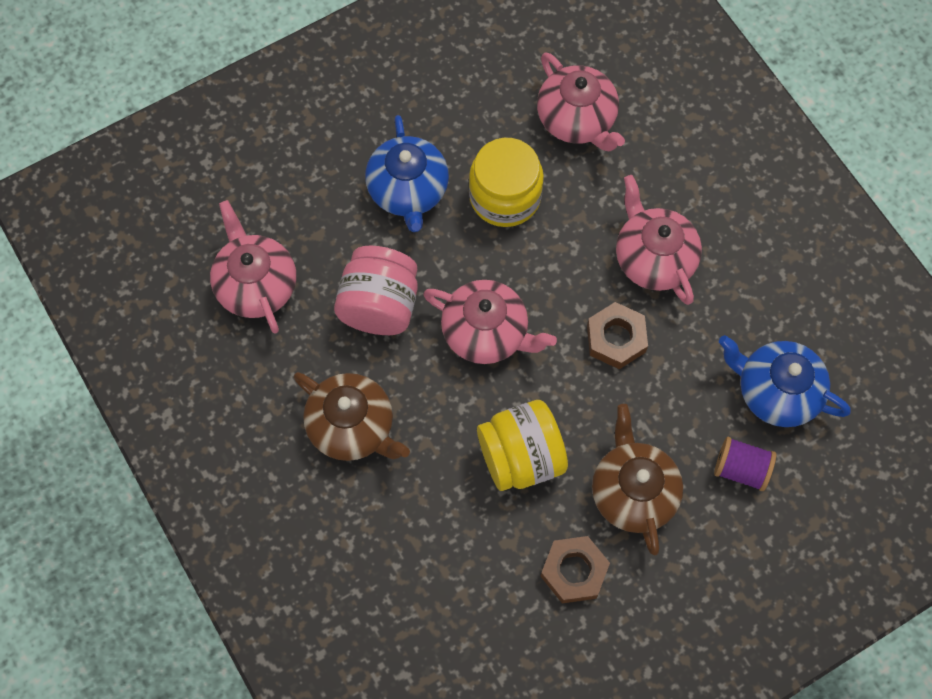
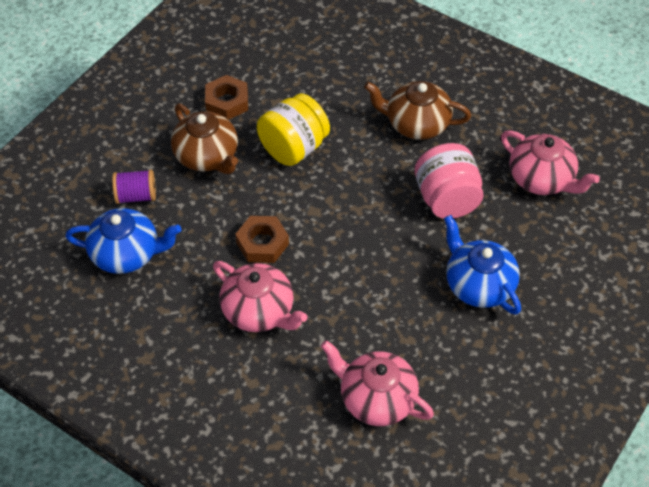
camera: 155 degrees right, 15 degrees down
(487, 332) = (359, 211): pink teapot -> none
(505, 196) = (401, 311): yellow jar -> none

